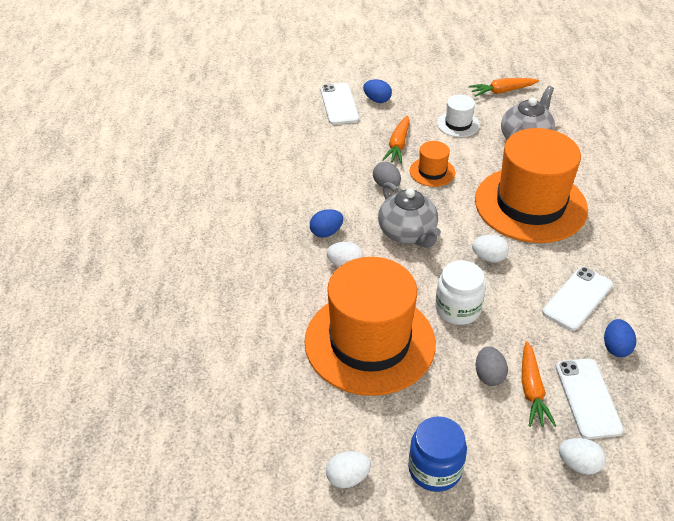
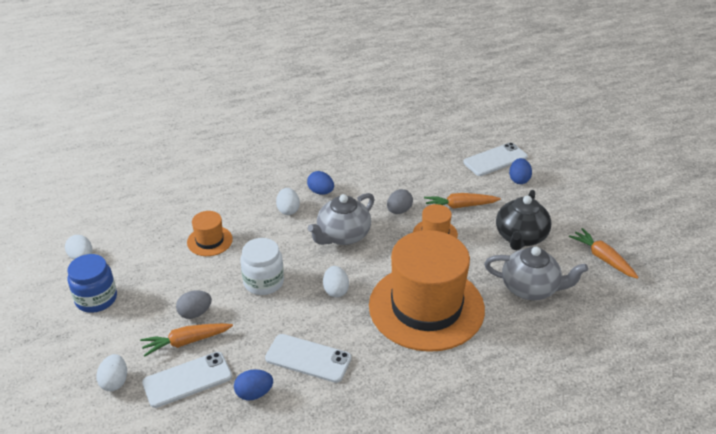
camera: 70 degrees right, 5 degrees down
(369, 342) = (209, 241): orange hat -> orange hat, size x0.43
(458, 124) = (520, 237): white hat -> black teapot

